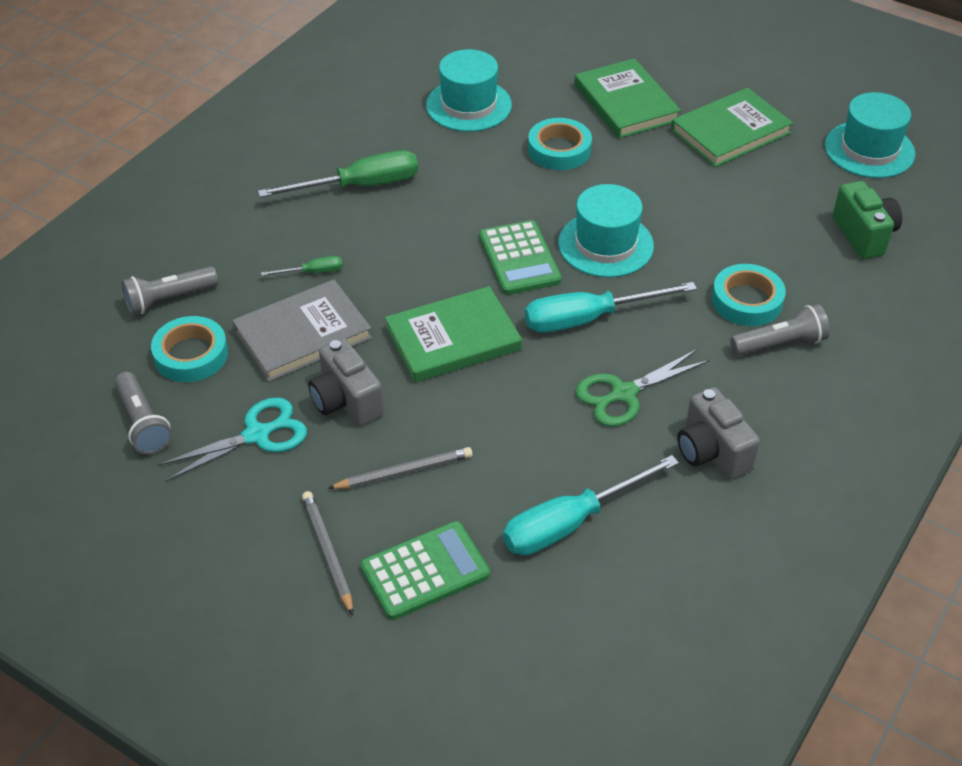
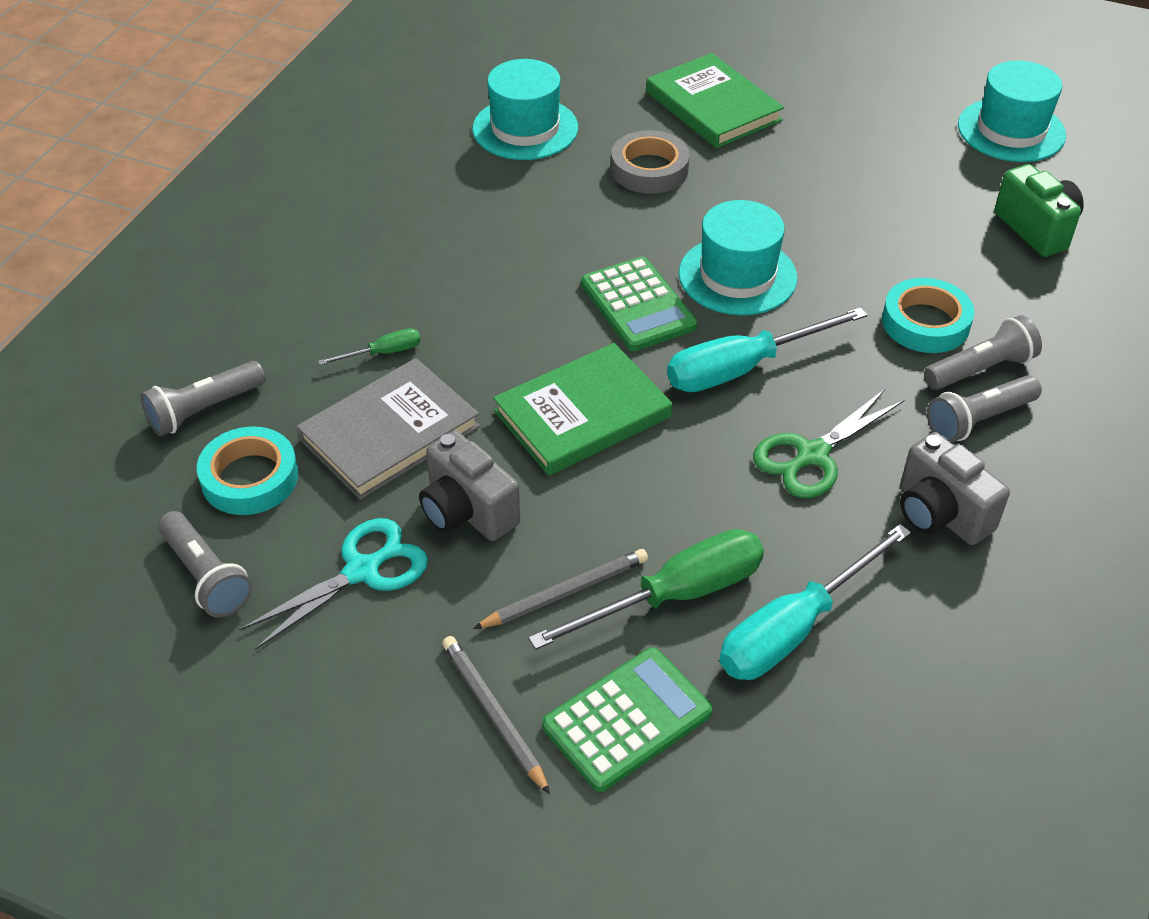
camera: 10 degrees left, 0 degrees up
(359, 186) = (416, 240): green screwdriver -> green screwdriver (675, 596)
(559, 150) = (649, 169): turquoise tape -> grey tape
(730, 131) = (845, 126): green book -> none
(765, 383) = (978, 420): none -> grey flashlight

